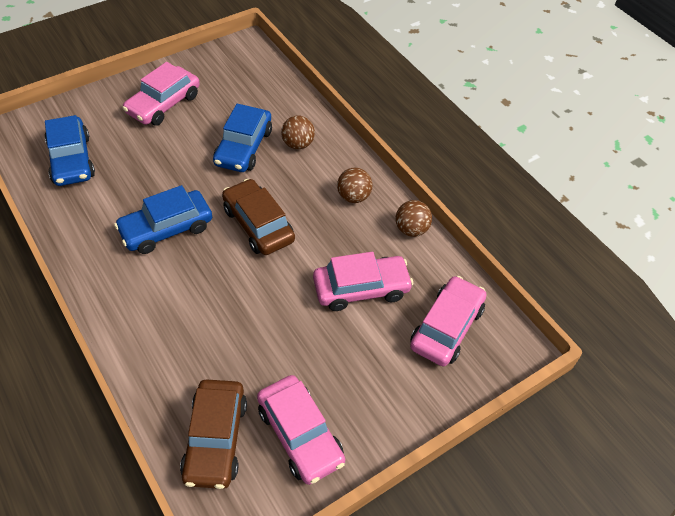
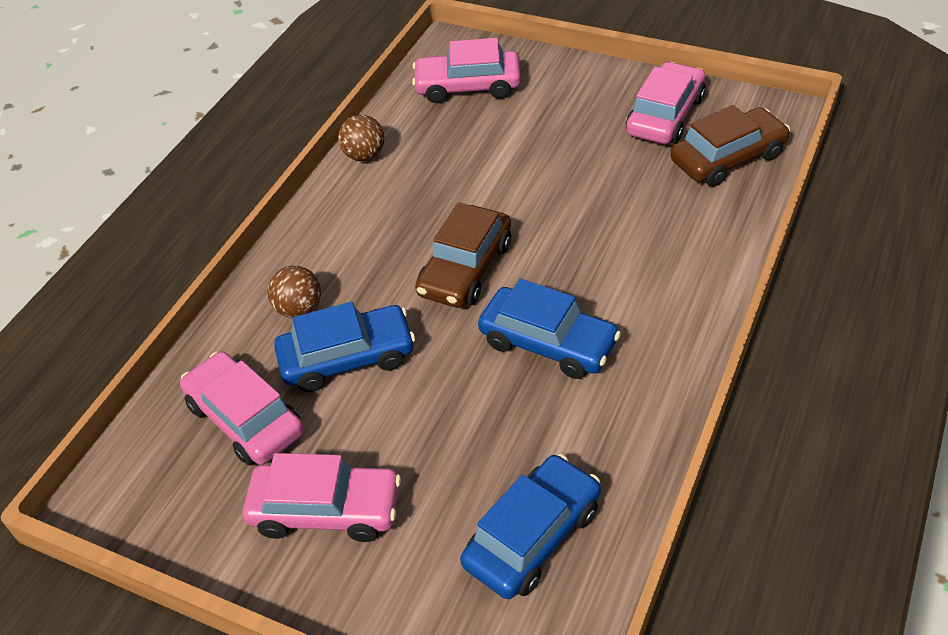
camera: 115 degrees left, 5 degrees down
(353, 197) = (352, 217): brown ball -> none
(361, 288) = (476, 153): pink car -> pink car (245, 419)

